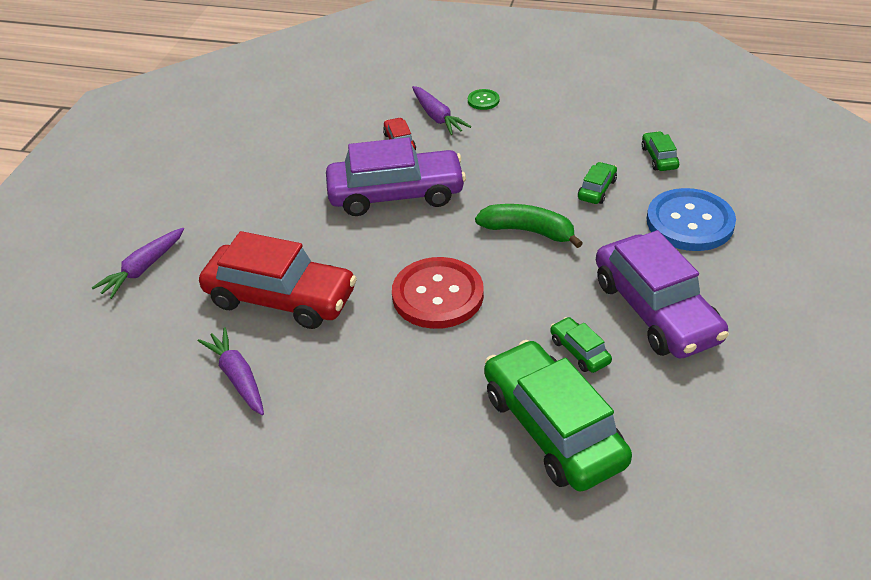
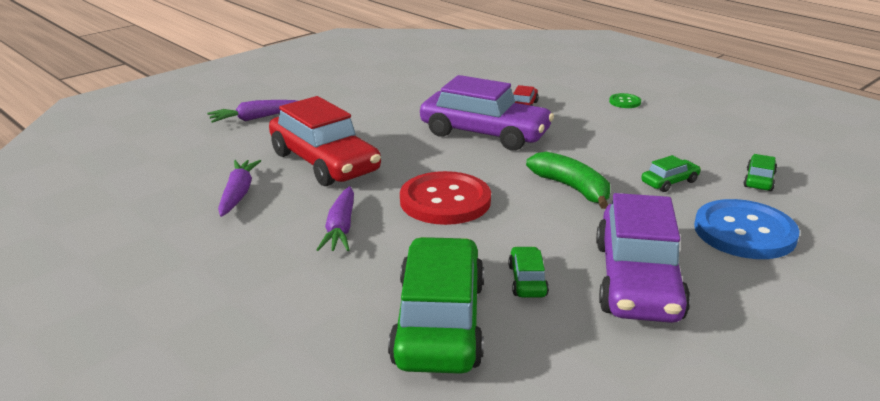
camera: 30 degrees right, 15 degrees down
(437, 117) = (573, 101): purple carrot -> purple carrot (340, 228)

